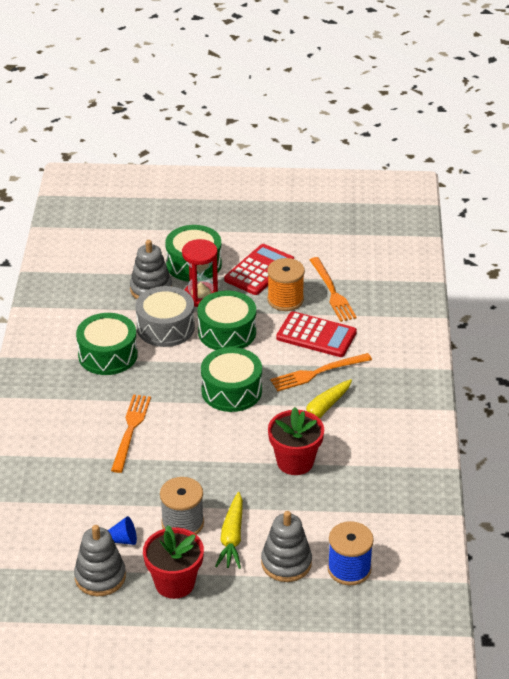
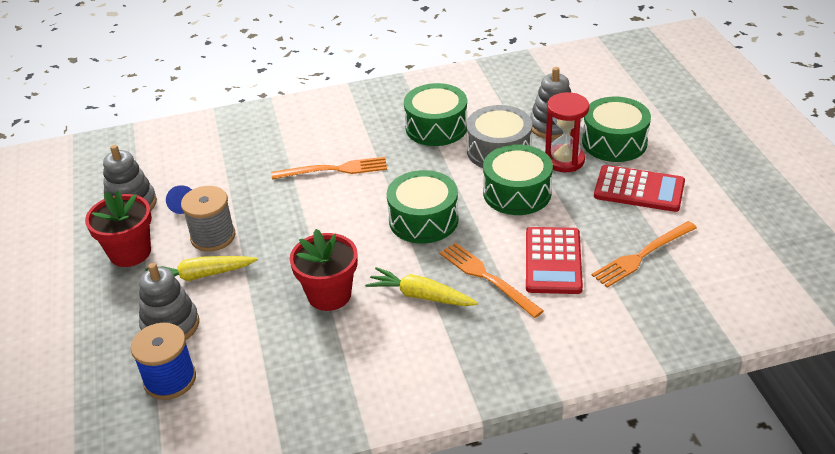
camera: 75 degrees right, 0 degrees up
(285, 299) = (601, 221): orange spool -> none

